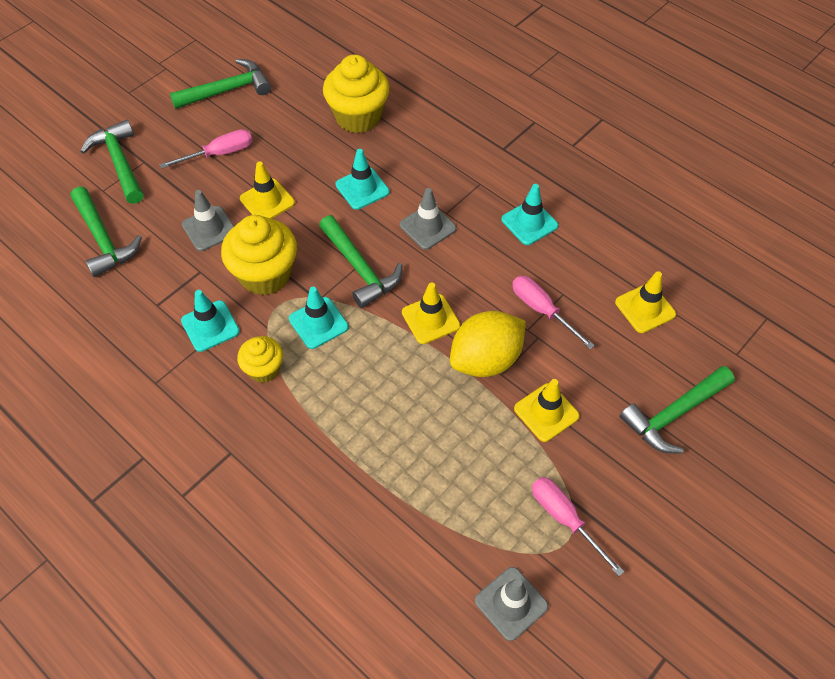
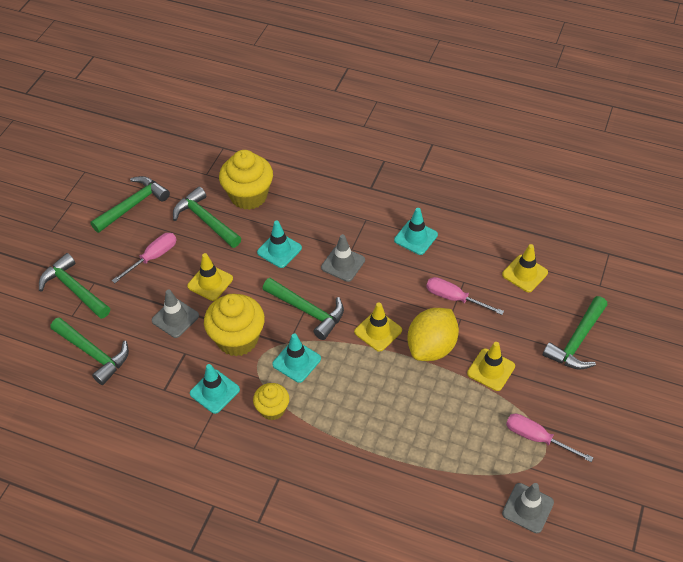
camera: 20 degrees left, 5 degrees down
(297, 130) = (205, 220): none -> green hammer

